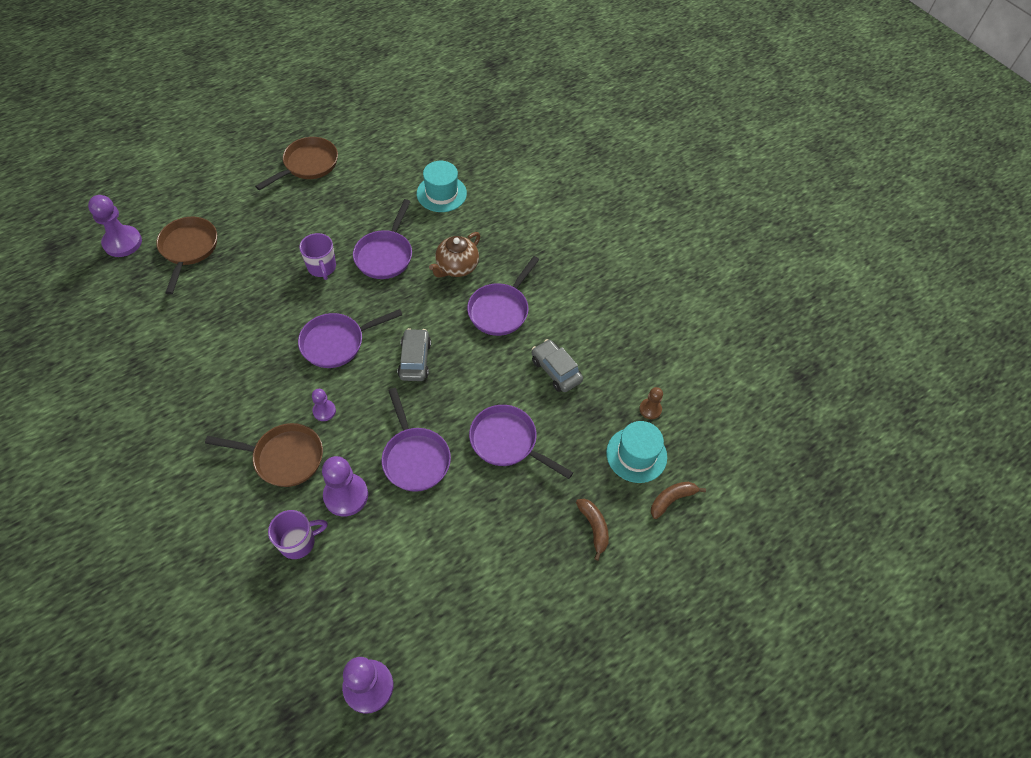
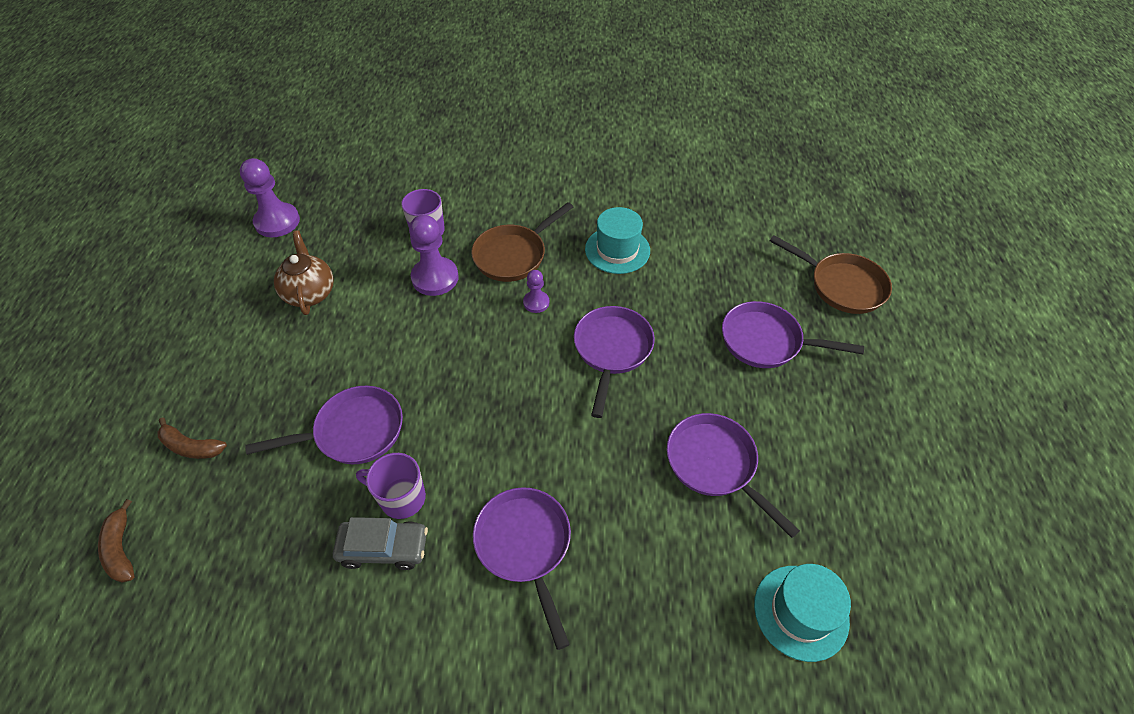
camera: 130 degrees right, 5 degrees down
(122, 242) = (882, 240): purple pawn -> none
(308, 165) = (951, 462): brown pan -> none
(322, 267) = (736, 388): purple mug -> purple mug (401, 498)
(415, 360) = (530, 407): grey car -> none
(415, 457) = (419, 344): purple pan -> purple pan (766, 341)
(456, 267) = (636, 538): brown teapot -> brown teapot (310, 293)
(636, 455) = (201, 554): turquoise hat -> turquoise hat (617, 250)
(650, 409) = (226, 624): brown pawn -> none
(671, 499) = (121, 549): brown banana -> brown banana turned 150 degrees clockwise

